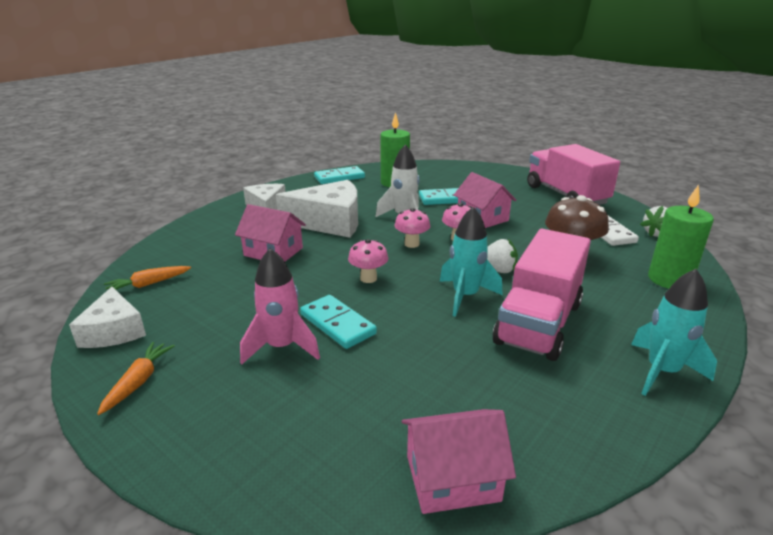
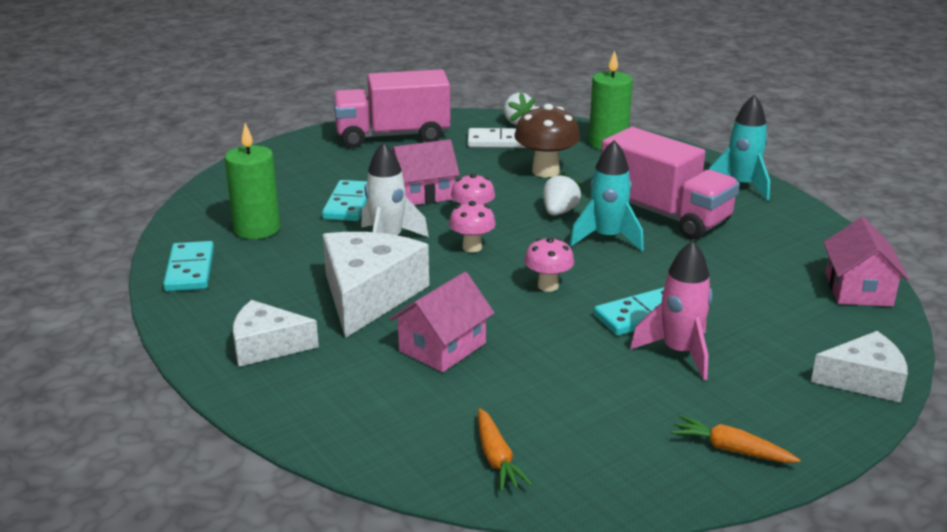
camera: 75 degrees left, 0 degrees up
(114, 331) = (619, 480): white cheese -> white cheese (864, 380)

